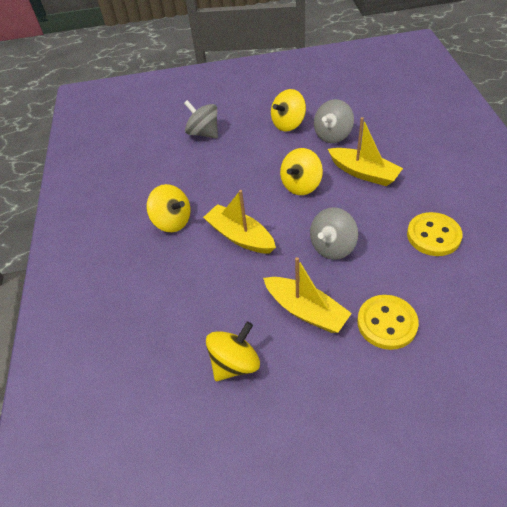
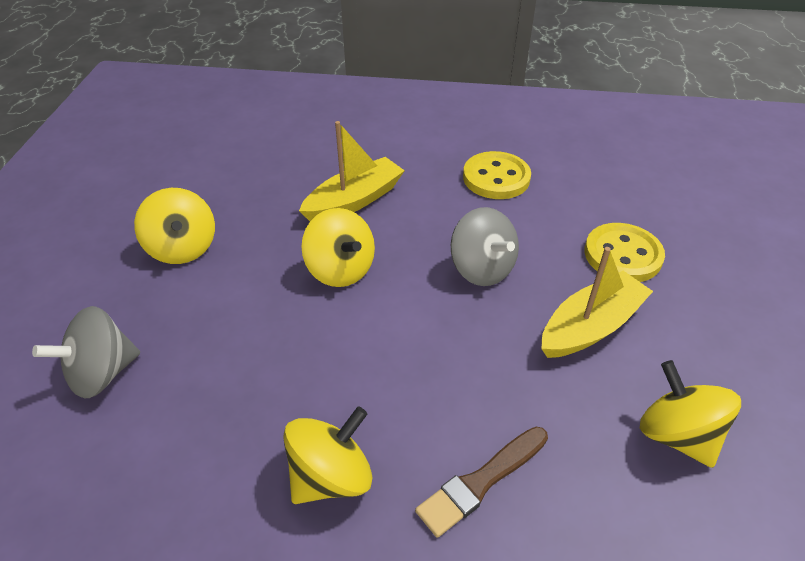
camera: 80 degrees left, 5 degrees down
(182, 276) = (481, 482): none -> brown brush
(240, 236) = (418, 373): yellow boat -> none
(332, 135) = (251, 207): grey spinning top -> none

